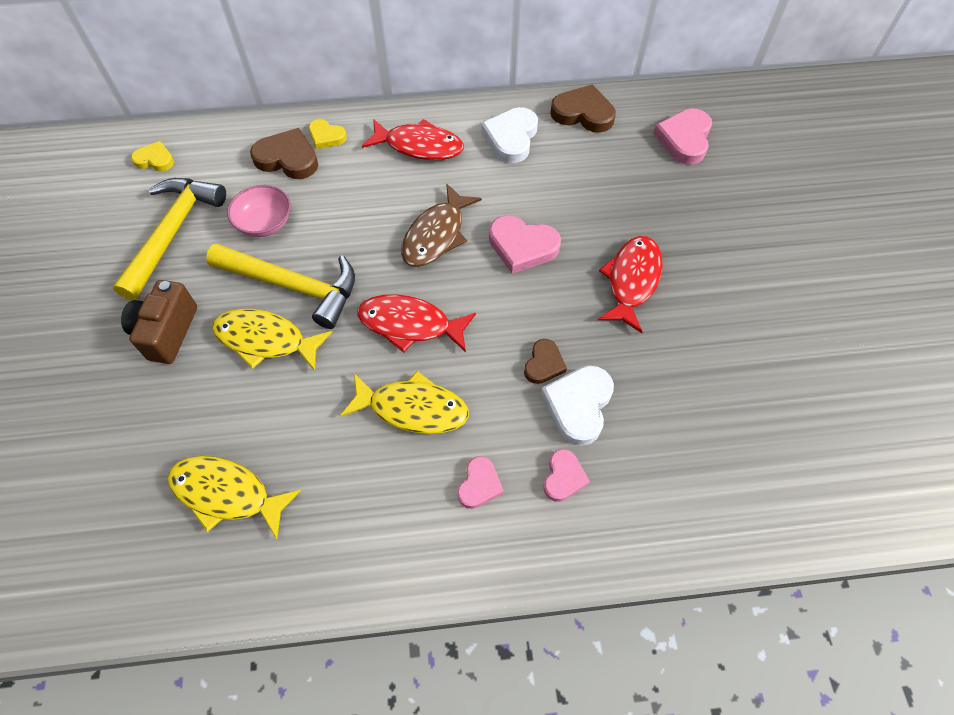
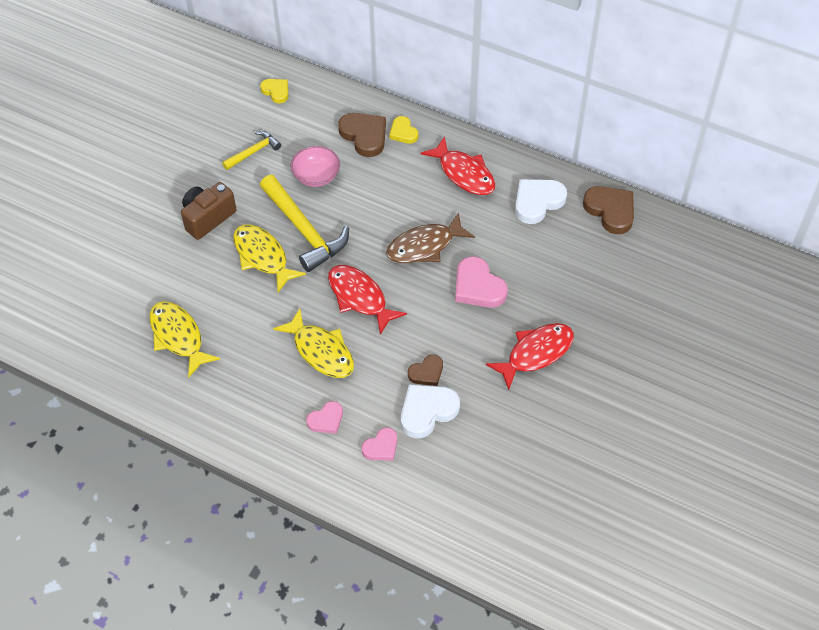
camera: 35 degrees right, 5 degrees down
(173, 233) = (253, 152): yellow hammer -> yellow hammer, size x0.53
(684, 139) = (674, 273): pink heart -> none

